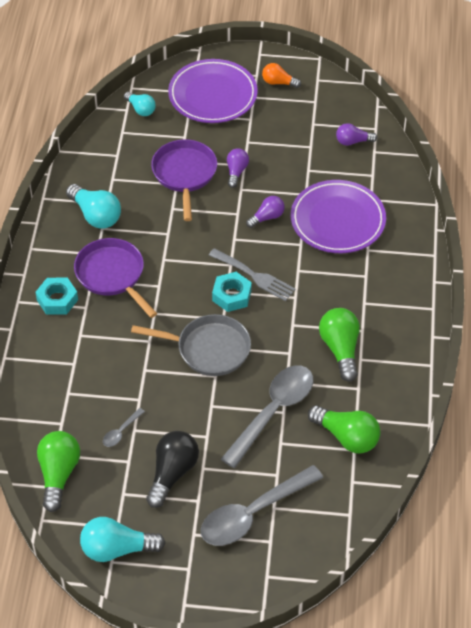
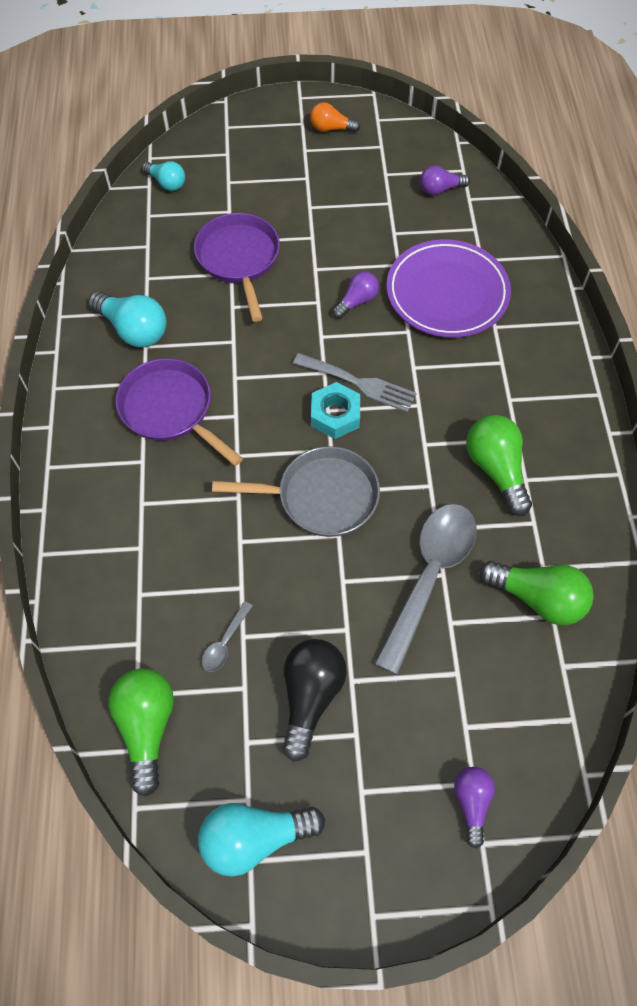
camera: 10 degrees left, 10 degrees up
(57, 300) = (101, 456): turquoise nut -> none
(213, 95) = (253, 154): purple plate -> none
(236, 172) = (304, 247): purple light bulb -> purple light bulb (471, 803)
(253, 514) = (438, 742): grey spoon -> none

